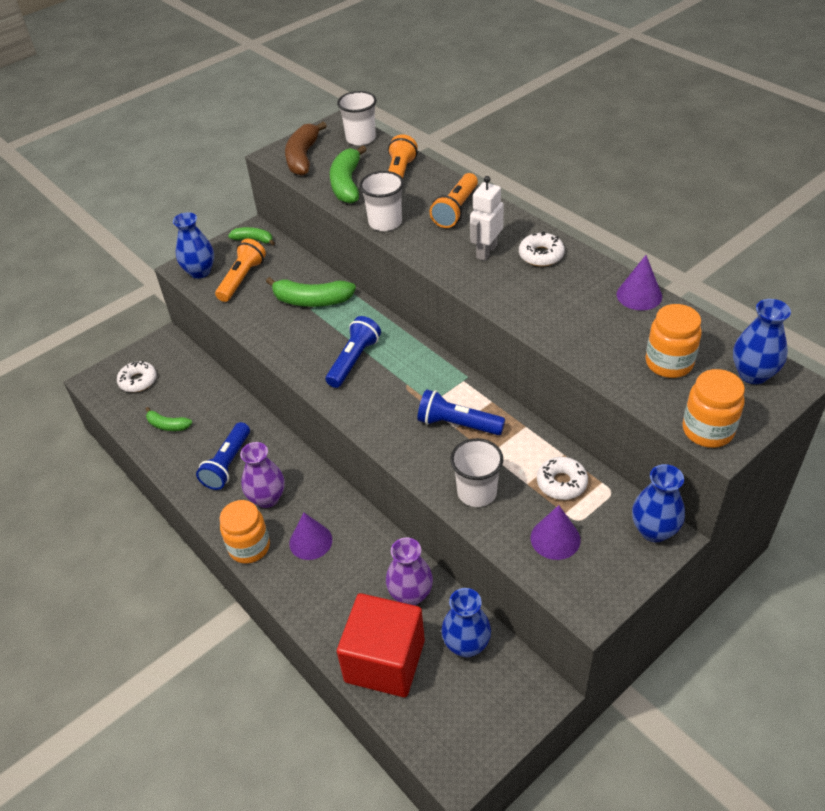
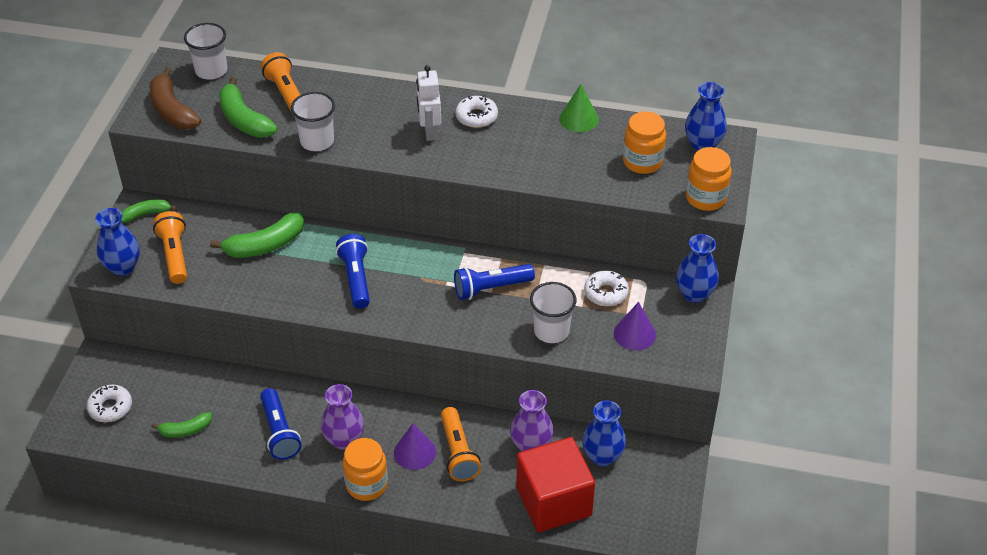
camera: 40 degrees left, 0 degrees up
(456, 210) = (368, 105): orange flashlight -> orange flashlight (458, 452)
(639, 295) = (579, 119): purple cone -> green cone

